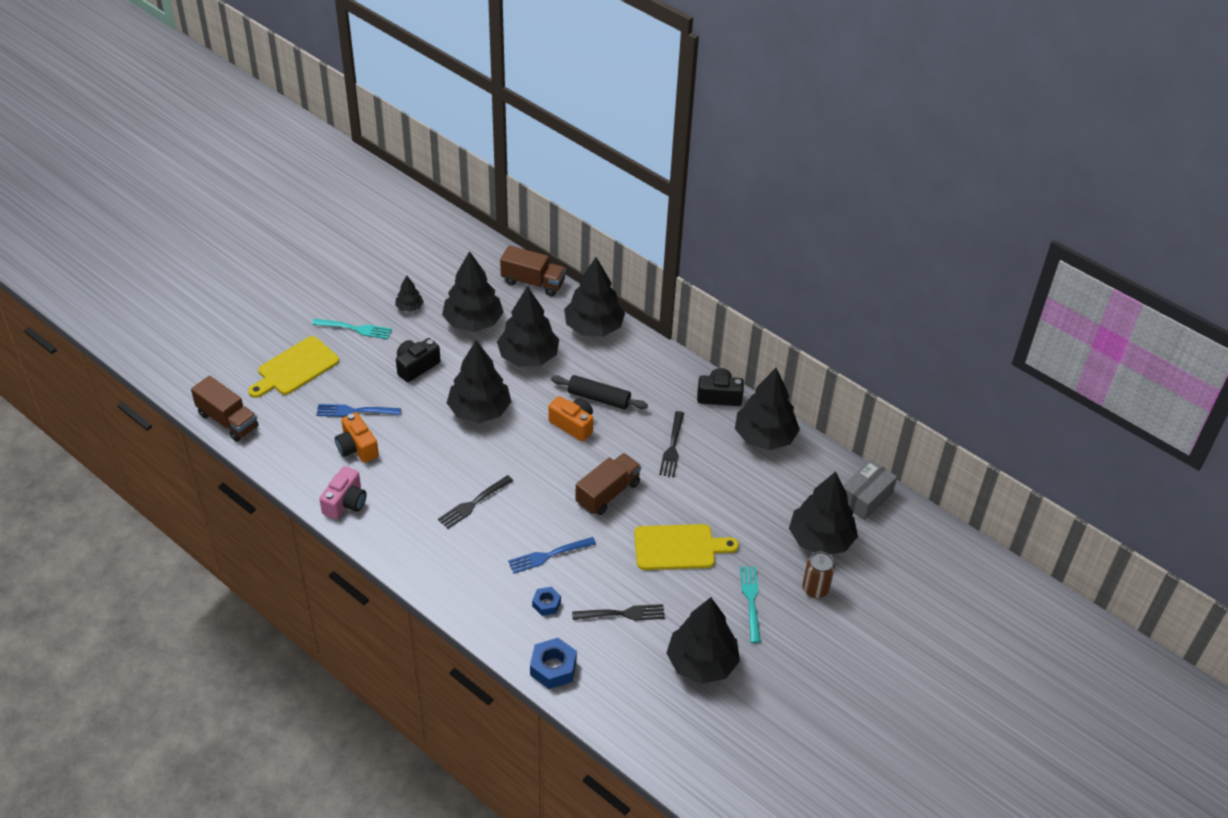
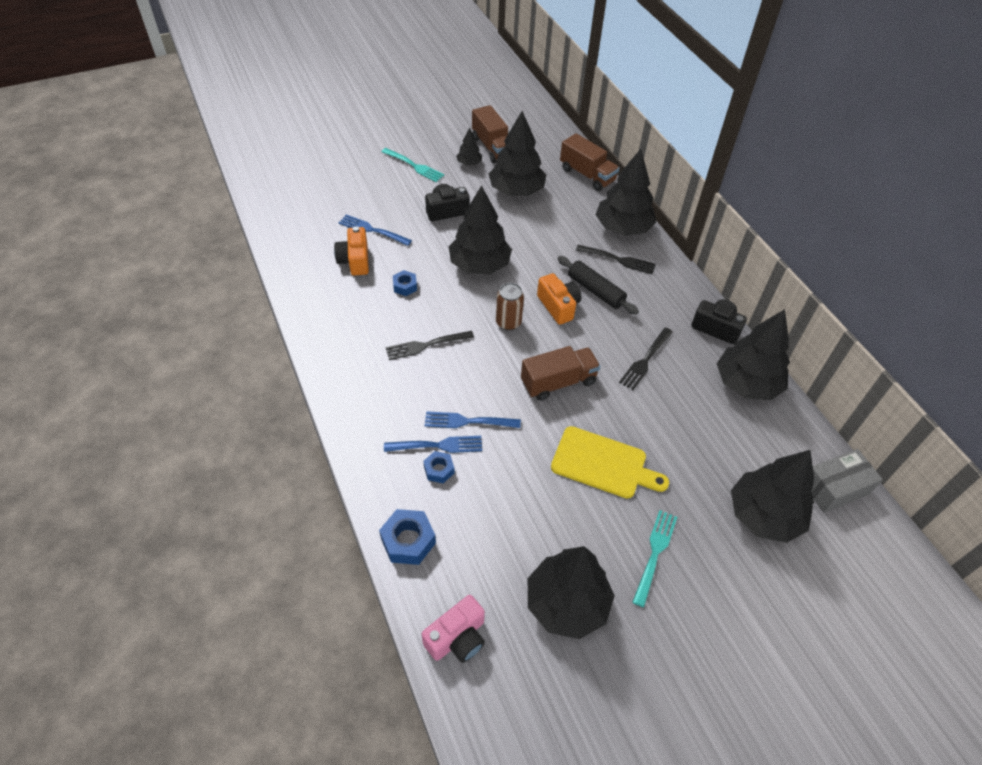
camera: 25 degrees right, 5 degrees up
(228, 420) = (266, 204): brown truck -> brown truck (492, 147)
(295, 368) = (346, 180): yellow cutting board -> none
(345, 502) = (315, 304): pink camera -> pink camera (457, 638)
(421, 456) = (405, 286): none -> blue nut
(528, 356) = (549, 234): black tree -> none
(533, 585) = (437, 446): none -> blue fork
(622, 614) = (508, 511): black fork -> black fork (618, 260)
(815, 589) = (734, 570): brown can -> brown can (508, 322)

